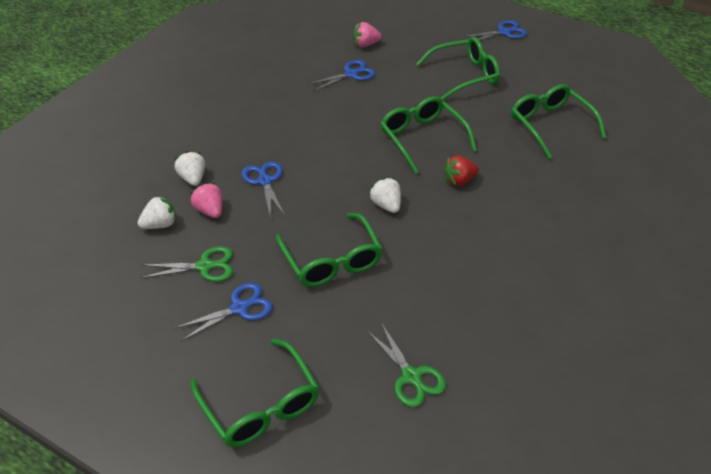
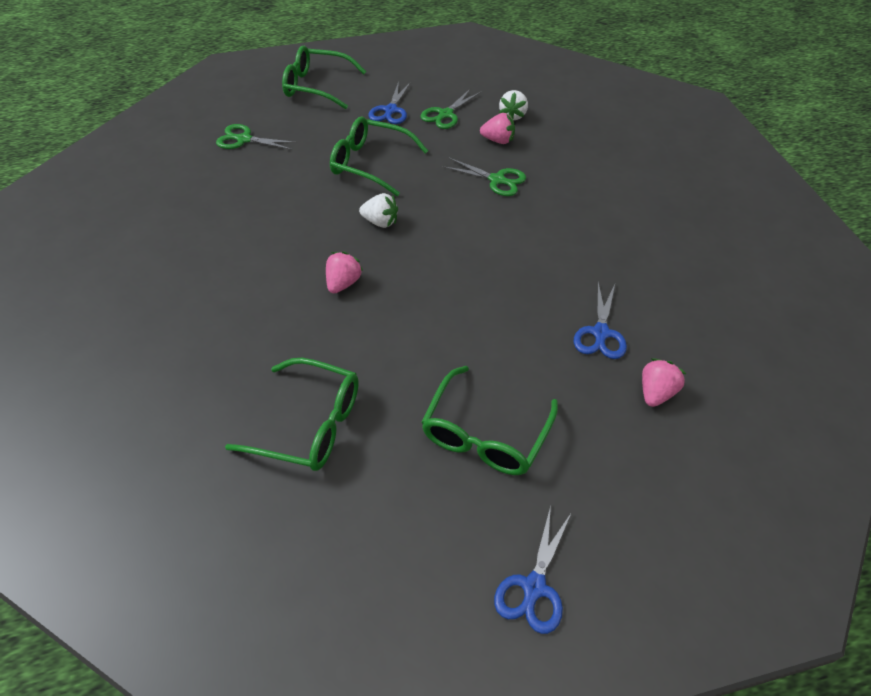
camera: 135 degrees right, 5 degrees up
(193, 178) = (547, 150): white strawberry -> none
(265, 181) = (497, 180): blue scissors -> green scissors
(422, 138) = (427, 305): green glasses -> none
(459, 181) = (343, 283): red strawberry -> pink strawberry

